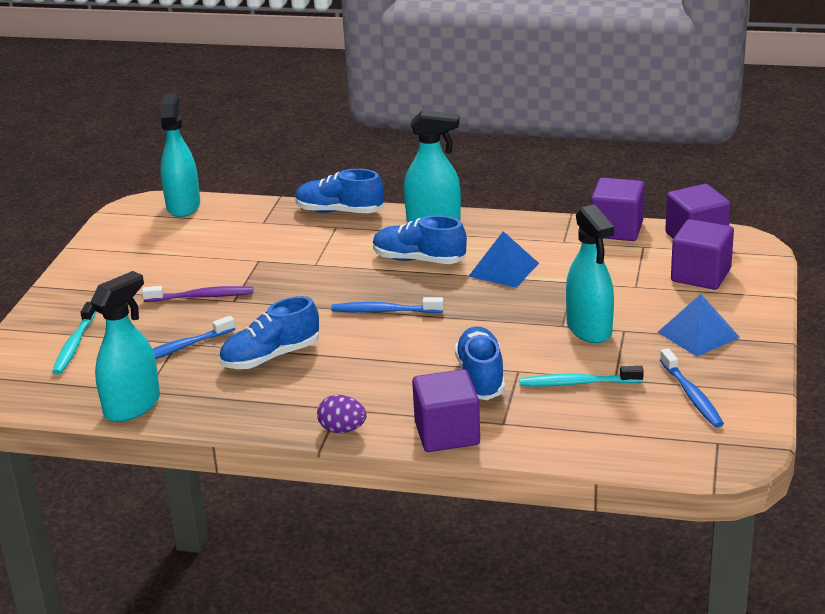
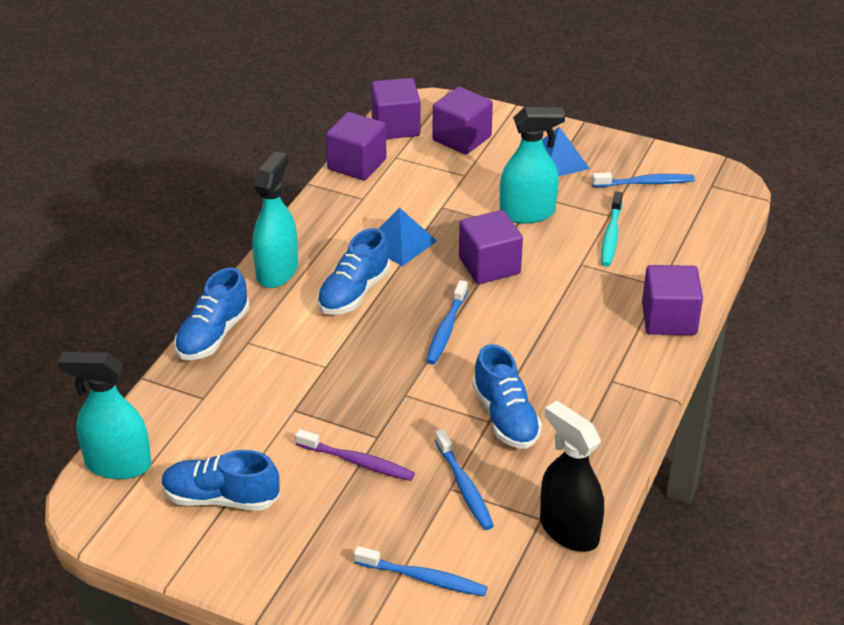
camera: 80 degrees left, 10 degrees up
(74, 345) = (423, 578): turquoise toothbrush -> blue toothbrush
(132, 406) = (569, 530): turquoise spray bottle -> black spray bottle
(201, 297) = (357, 462): purple toothbrush -> purple toothbrush turned 105 degrees clockwise
(342, 429) = (648, 381): purple egg -> none
(480, 377) = (586, 286): blue shoe -> blue shoe (221, 498)
(489, 320) = (489, 266): none -> purple cube

